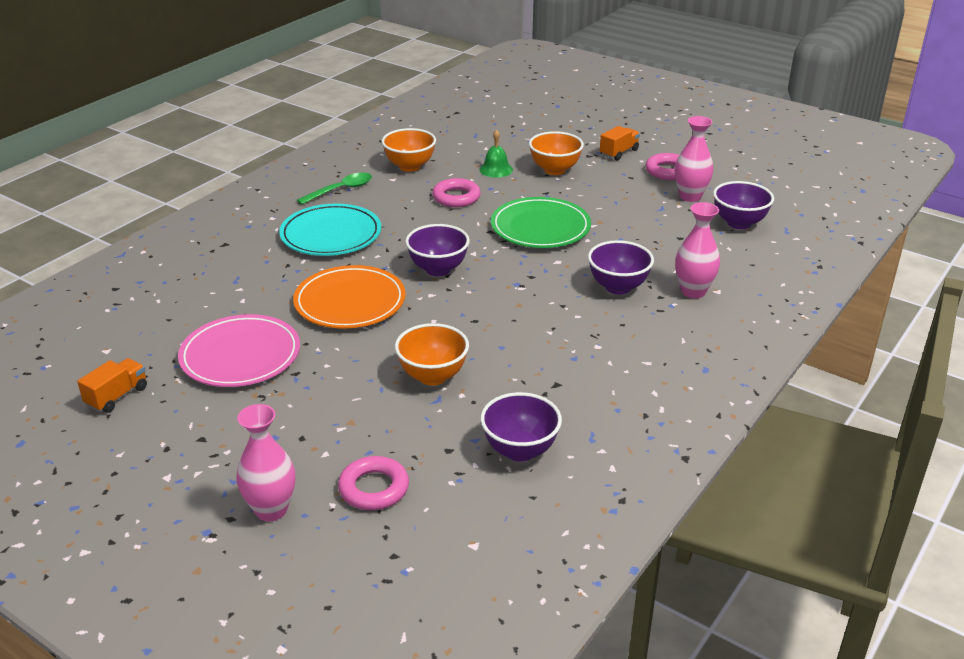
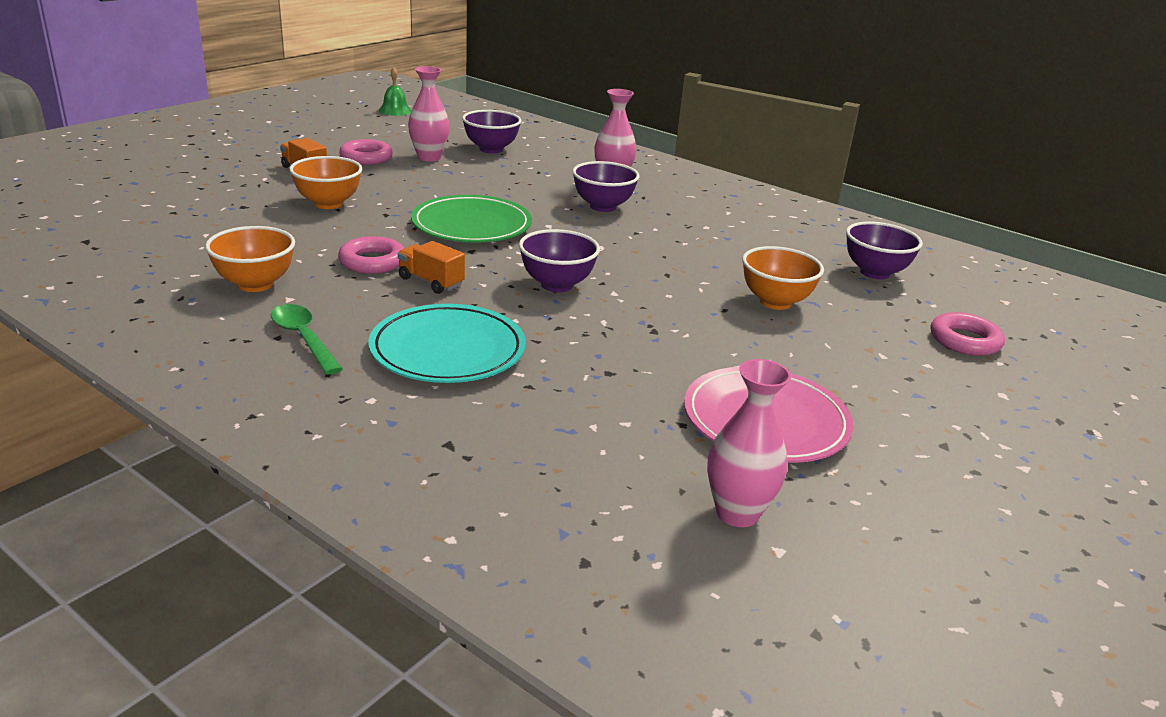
camera: 90 degrees left, 5 degrees down
(117, 396) = (890, 525): orange truck -> orange truck (431, 282)
(271, 510) = (1031, 396): pink vase -> pink vase (737, 513)
(350, 302) = (631, 342): orange plate -> none
(496, 169) = (305, 233): green bell -> green bell (395, 110)

